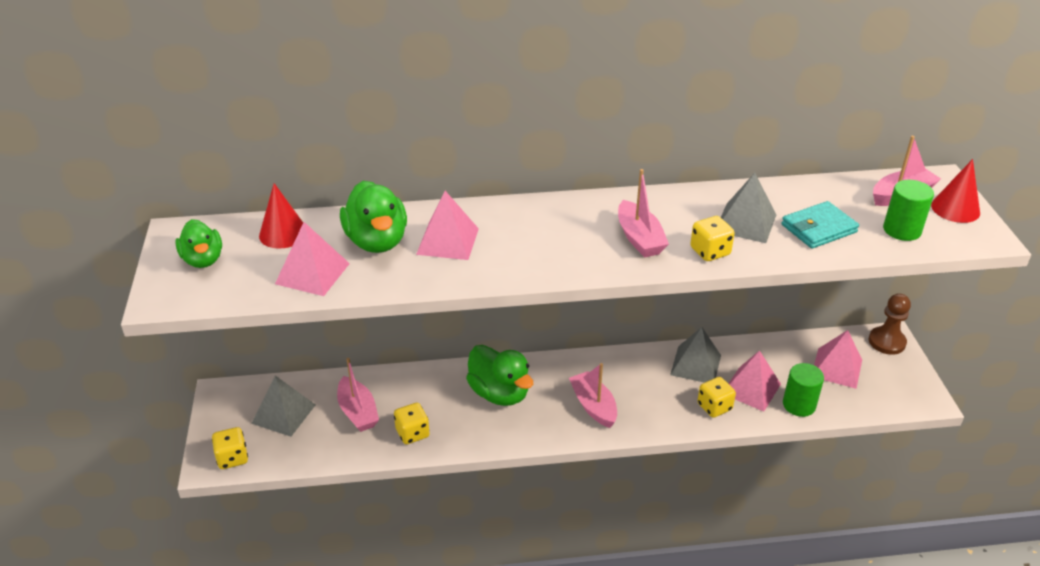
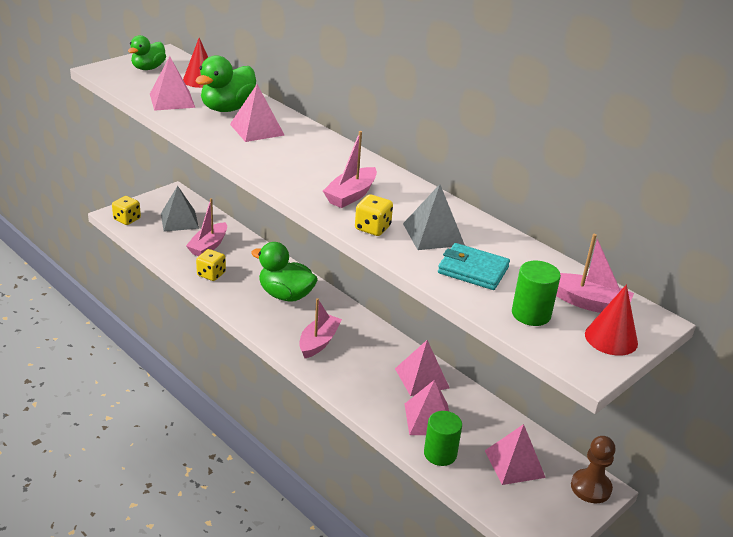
camera: 50 degrees right, 5 degrees down
(499, 393) = (285, 295): green duck -> green duck turned 105 degrees clockwise
(695, 365) = (421, 378): grey pyramid -> pink pyramid
(714, 407) = (384, 405): yellow dice -> none

